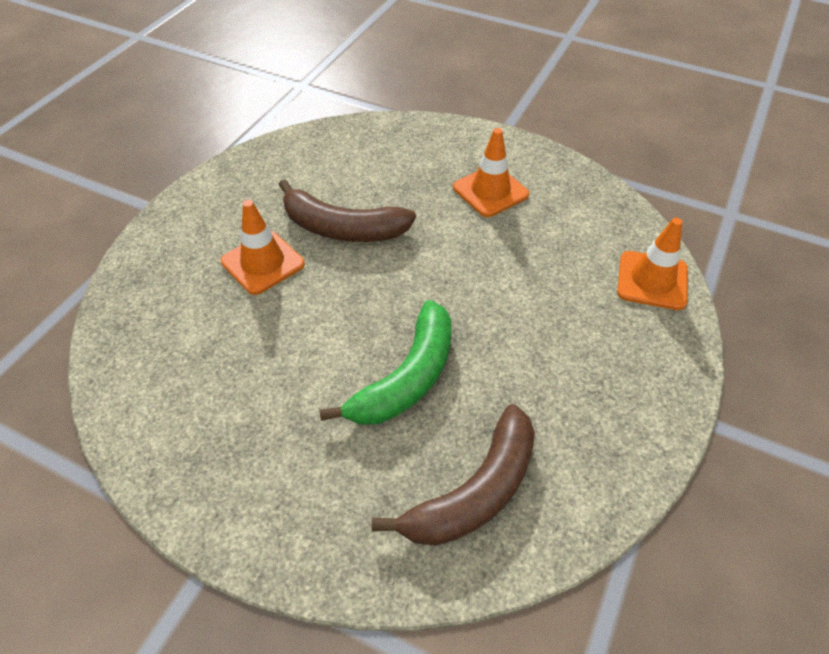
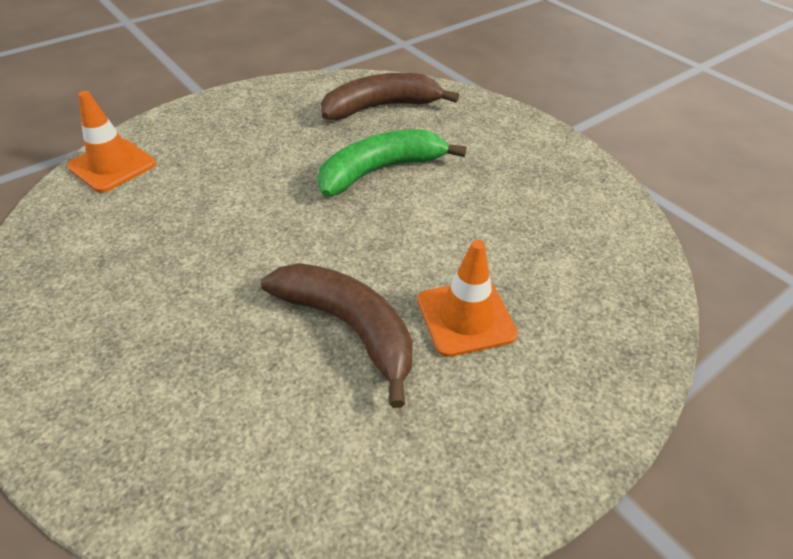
camera: 155 degrees left, 5 degrees down
(490, 191) = (134, 308): orange traffic cone -> none

